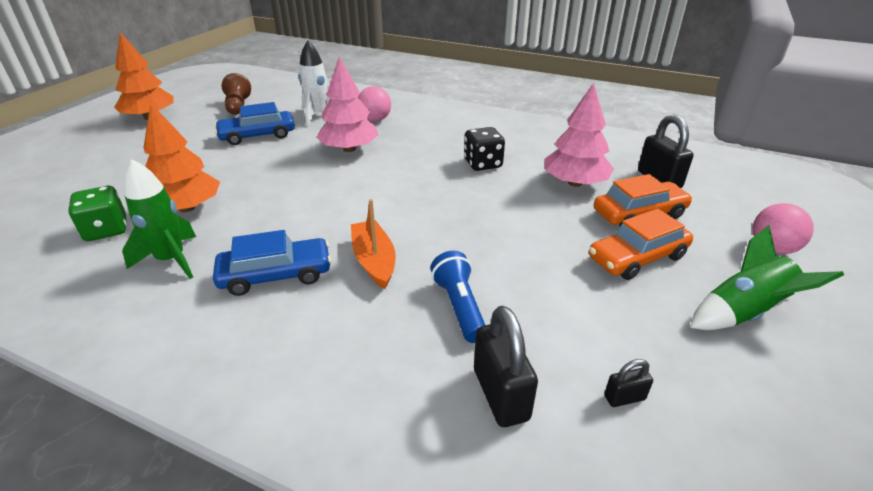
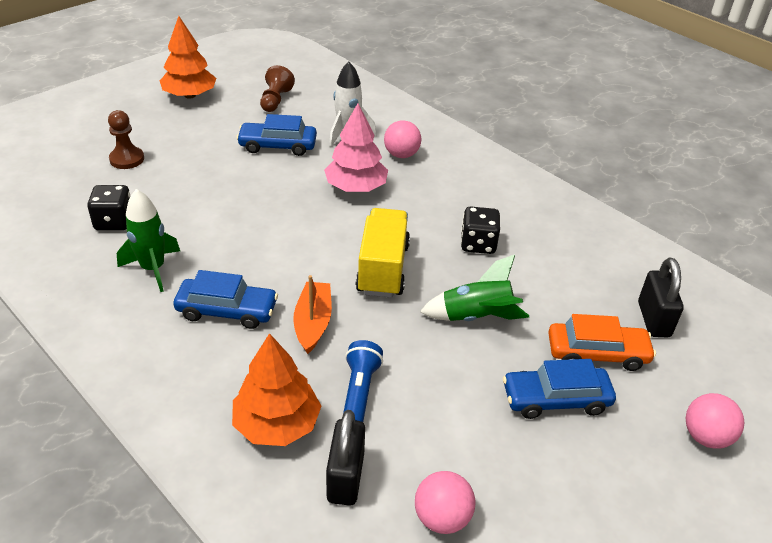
camera: 20 degrees right, 5 degrees up
(101, 176) = (127, 159): none -> brown pawn
(106, 230) = (114, 222): green dice -> black dice
(187, 208) = (183, 217): orange tree -> orange tree (277, 424)
(413, 201) = (383, 269): none -> yellow truck
(575, 183) = (558, 296): pink tree -> none
(624, 398) = (442, 518): black padlock -> pink ball
(637, 257) = (556, 399): orange car -> blue car
(743, 312) = (613, 487): green rocket -> green rocket (476, 317)

